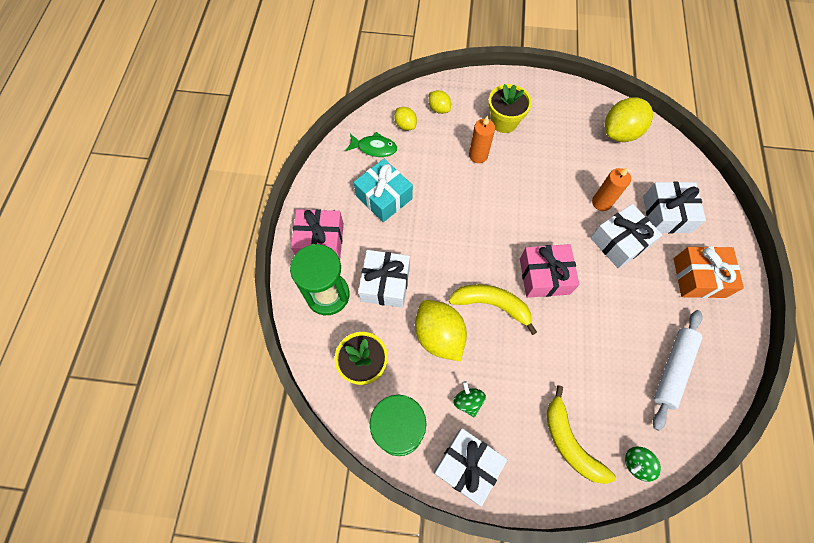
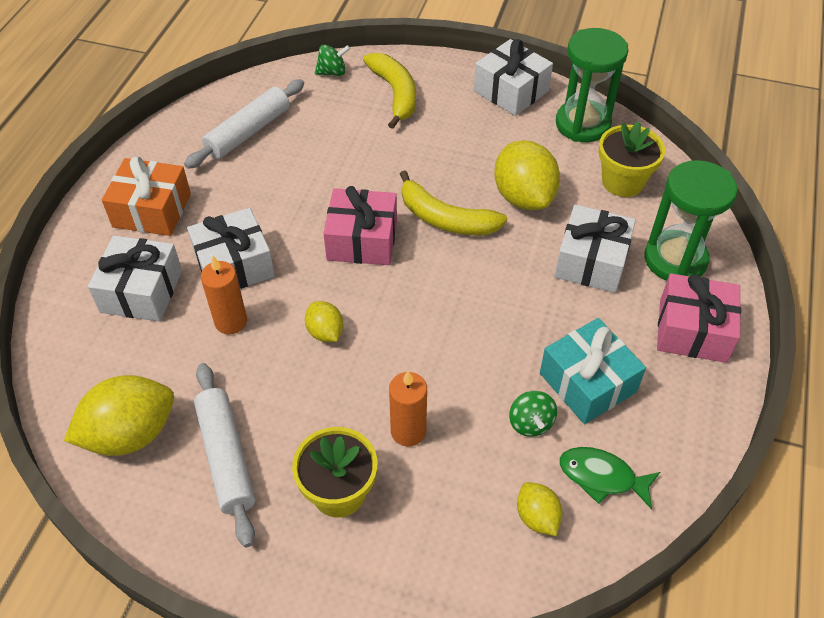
camera: 170 degrees left, 15 degrees down
(439, 109) = (462, 544): yellow lemon -> yellow lemon (325, 332)
(468, 401) = (499, 136): green spinning top -> green spinning top (530, 423)
(566, 129) = (226, 457): none -> white rolling pin

